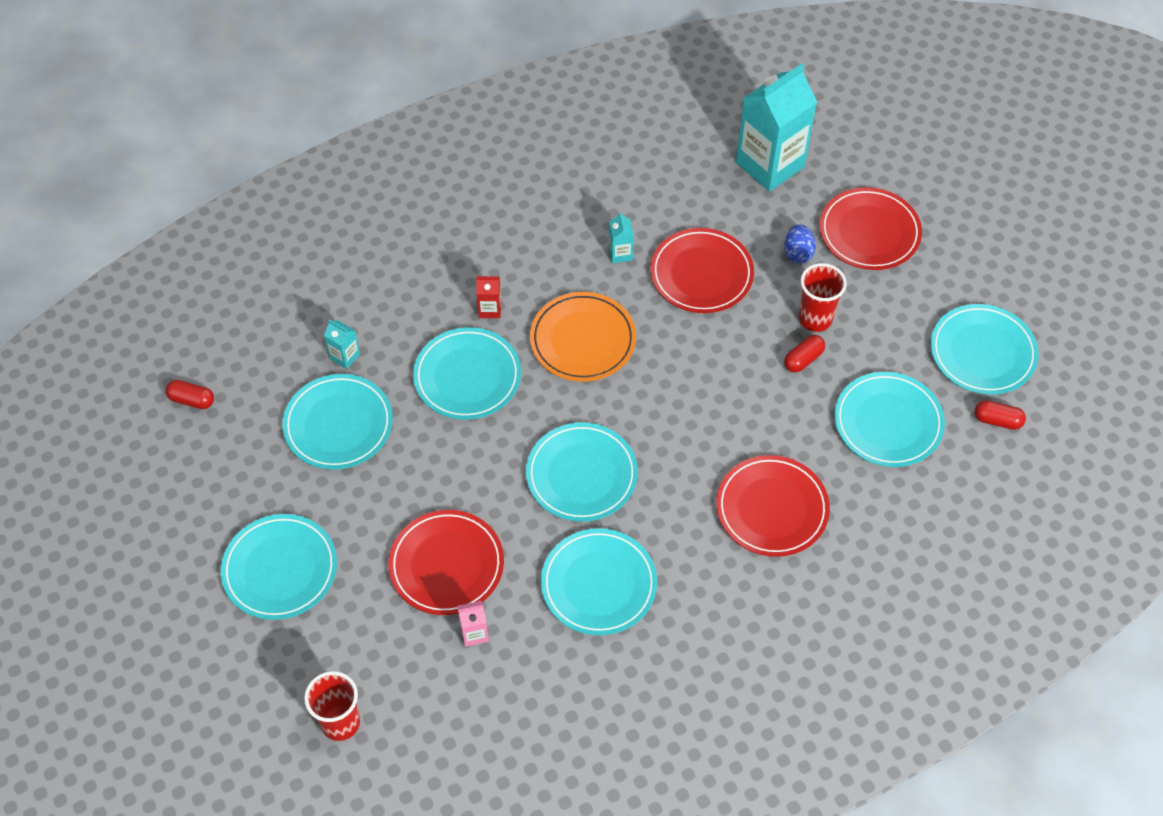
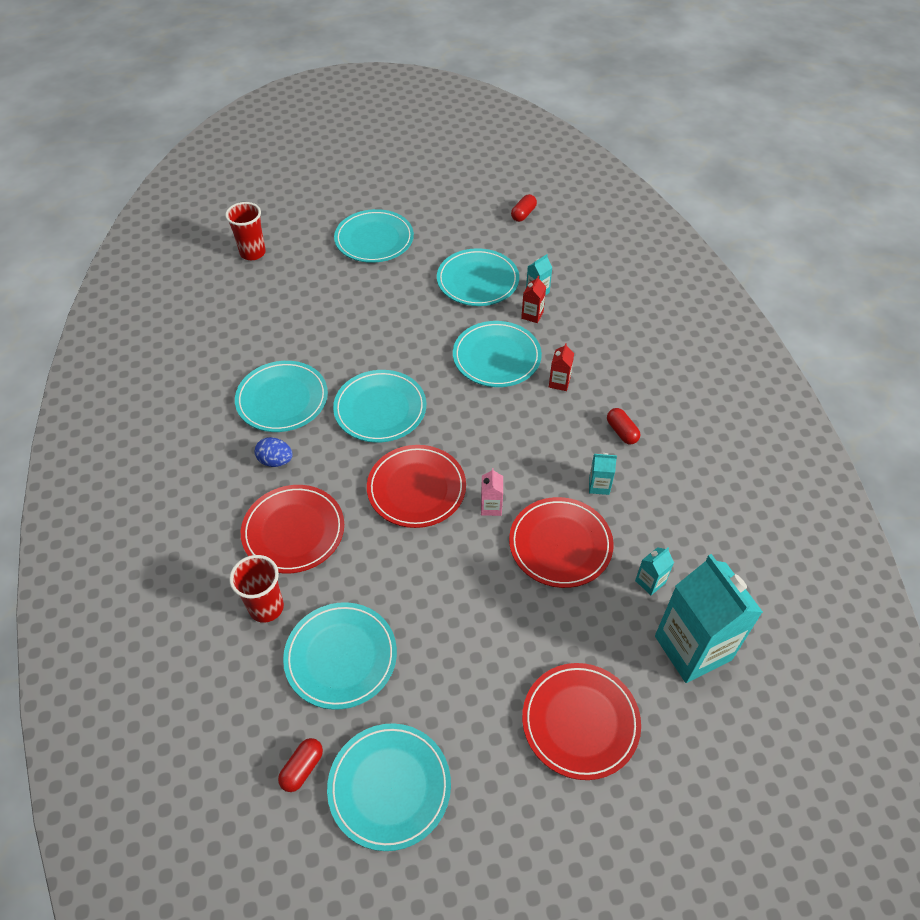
camera: 105 degrees right, 5 degrees down
(387, 354) = (532, 315): none -> red carton
(446, 565) = (339, 319): red plate -> red plate (416, 489)
(474, 633) = (280, 324): pink carton -> pink carton (491, 507)
(583, 340) = (510, 437): orange plate -> none
(716, 201) = (650, 582): none -> turquoise carton
(798, 253) = (567, 639): blue egg -> blue egg (275, 461)
(803, 359) = (437, 604): red capsule -> red capsule (621, 432)
(815, 319) = (481, 629): red cup -> red cup (266, 607)

